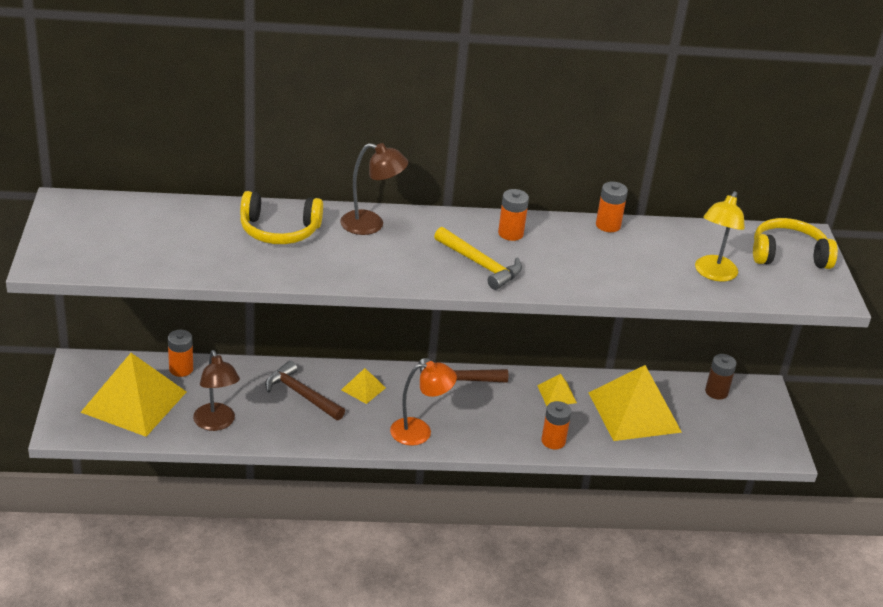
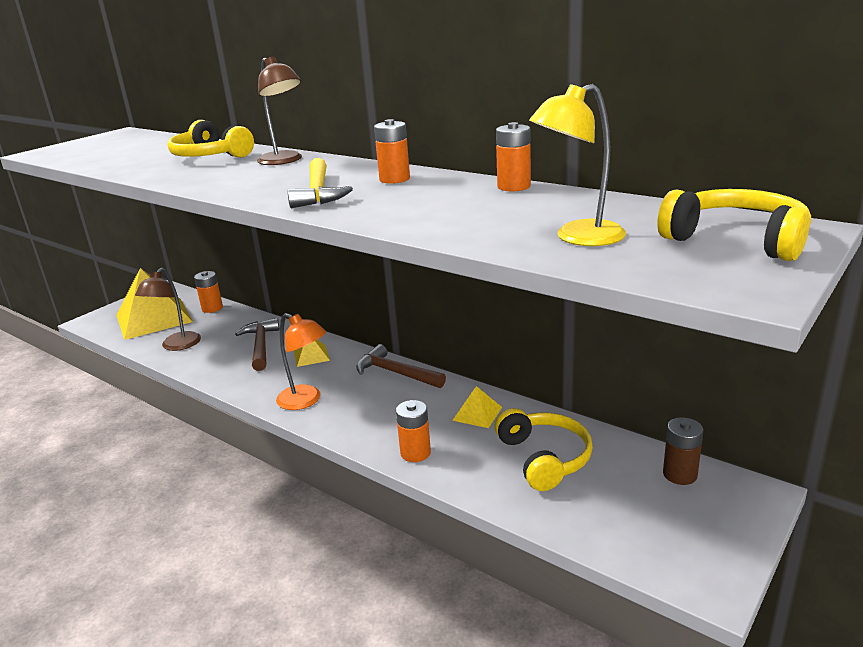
camera: 45 degrees right, 10 degrees down
(634, 412) = (544, 458): yellow pyramid -> yellow headphones

